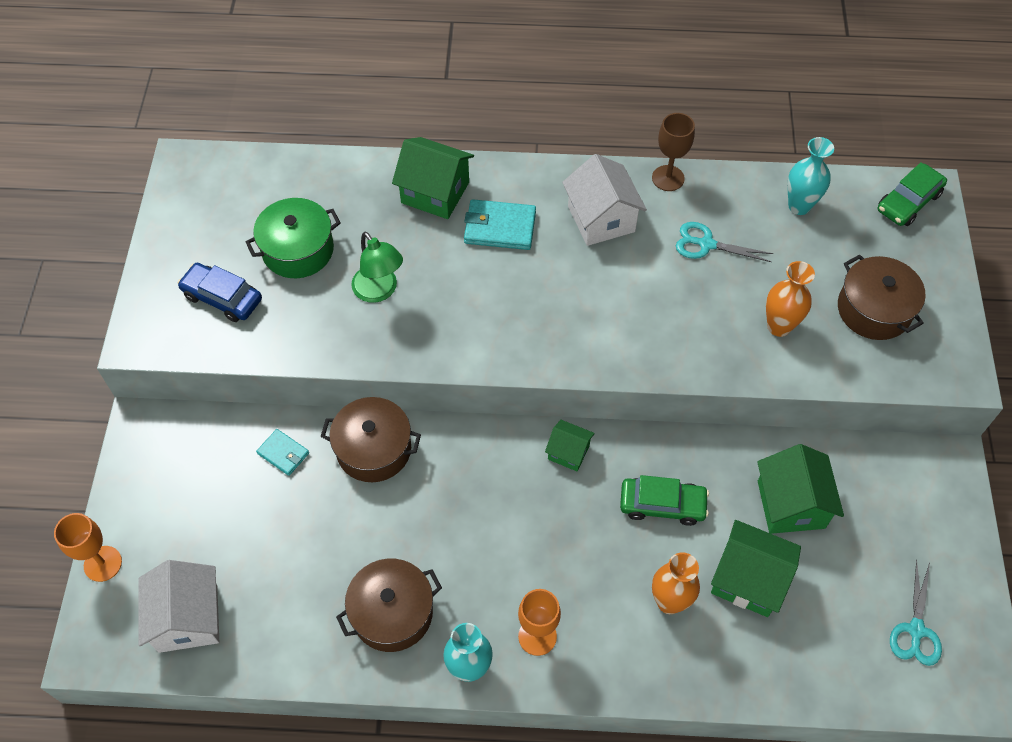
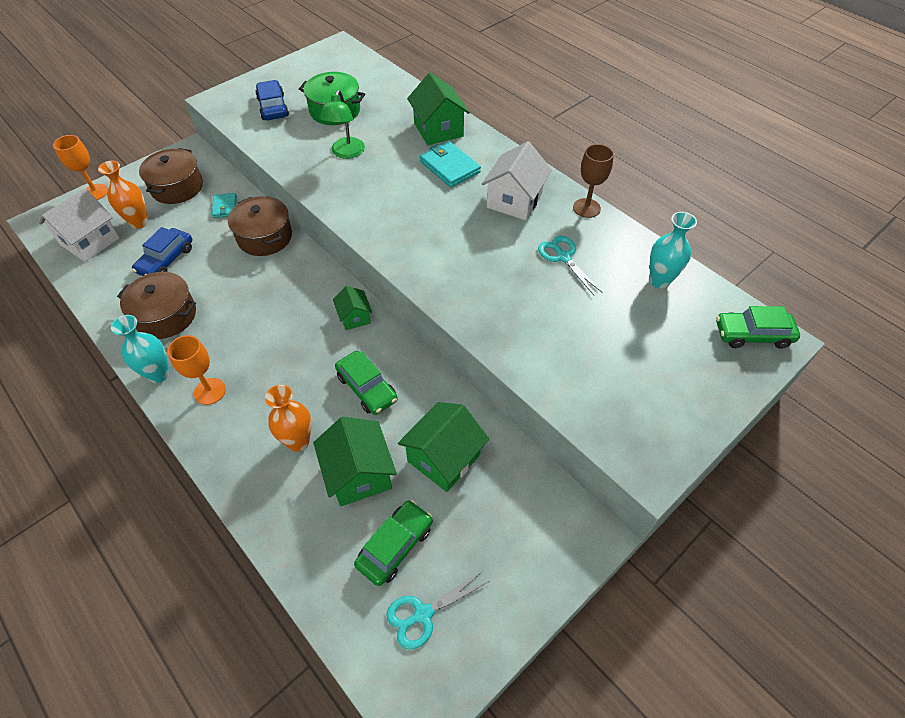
camera: 45 degrees right, 5 degrees down
(306, 561) = (166, 260): none -> blue car
(779, 326) = (549, 334): orange vase -> orange vase (139, 222)
(841, 604) = (395, 546): none -> green car
(874, 309) = (634, 376): brown pot -> brown pot (177, 187)

